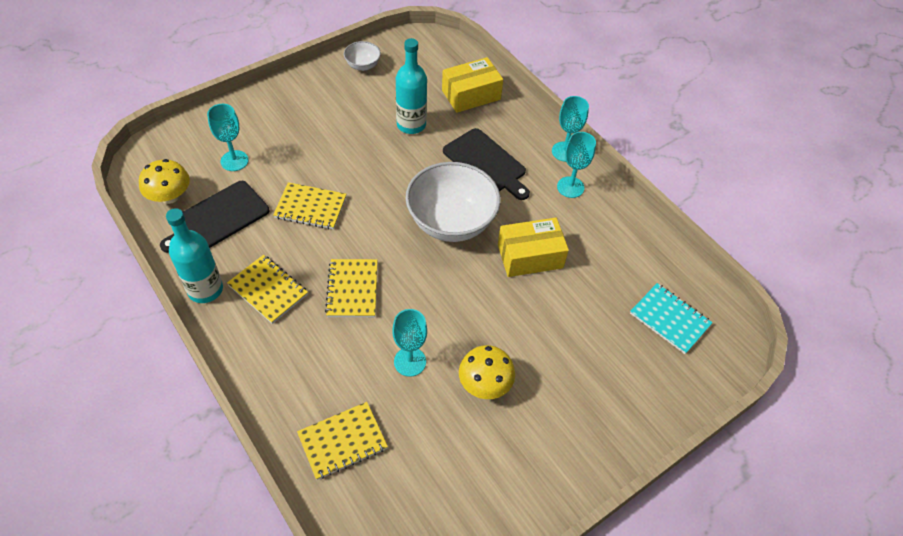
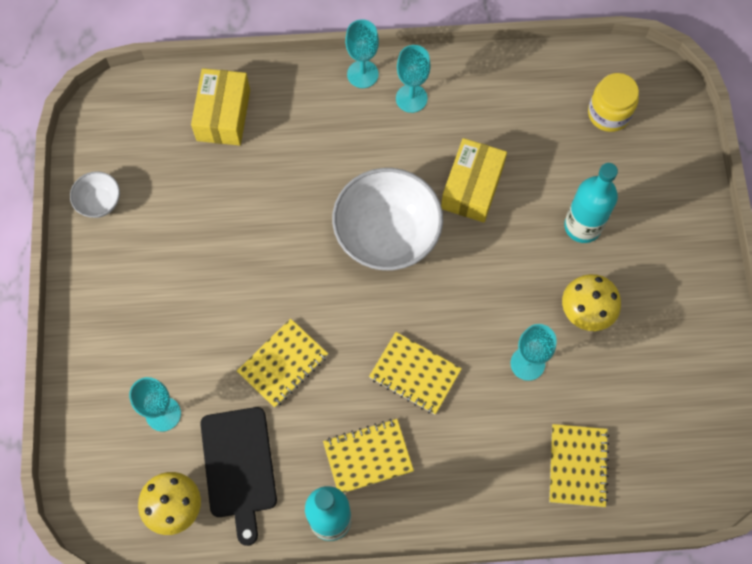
camera: 55 degrees left, 15 degrees up
(411, 125) = (228, 201): turquoise bottle -> turquoise bottle (582, 226)
(486, 164) = (331, 158): black cutting board -> none
(669, 319) = (608, 113): turquoise notebook -> yellow jar

